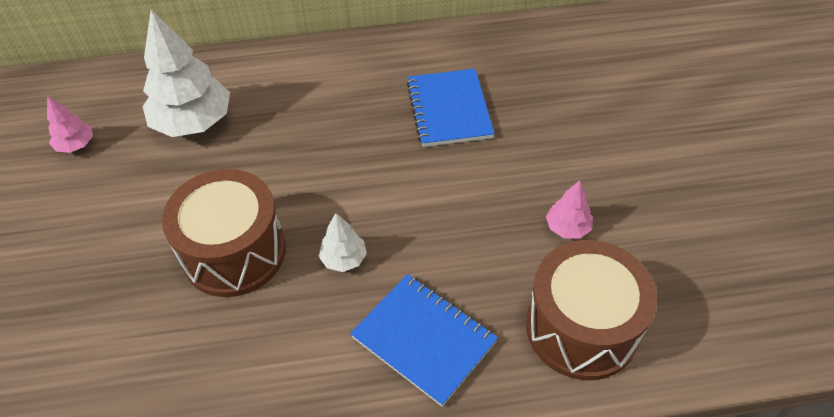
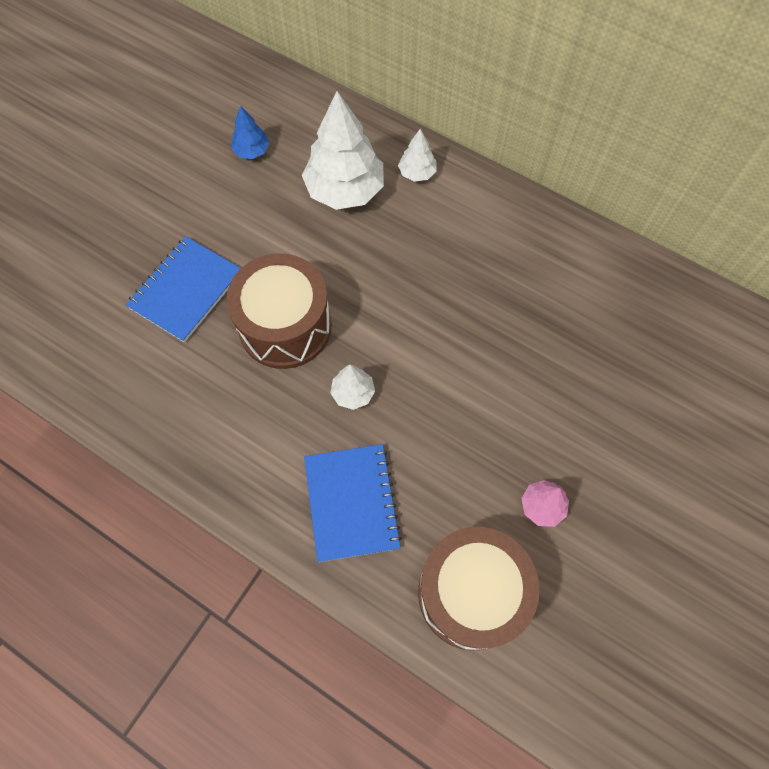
camera: 40 degrees right, 15 degrees up
(76, 145) = (252, 151): pink tree -> blue tree
(245, 75) = (417, 173): none -> white tree
(449, 110) = (549, 325): blue notebook -> blue notebook (186, 290)

